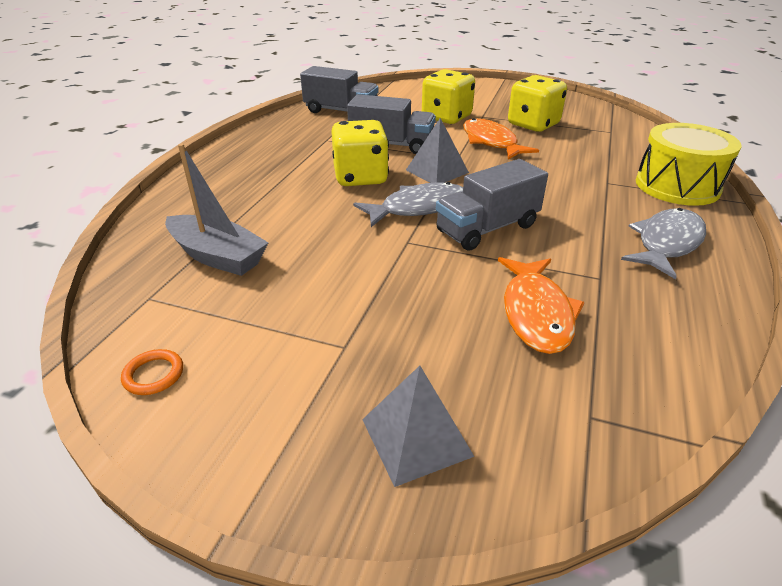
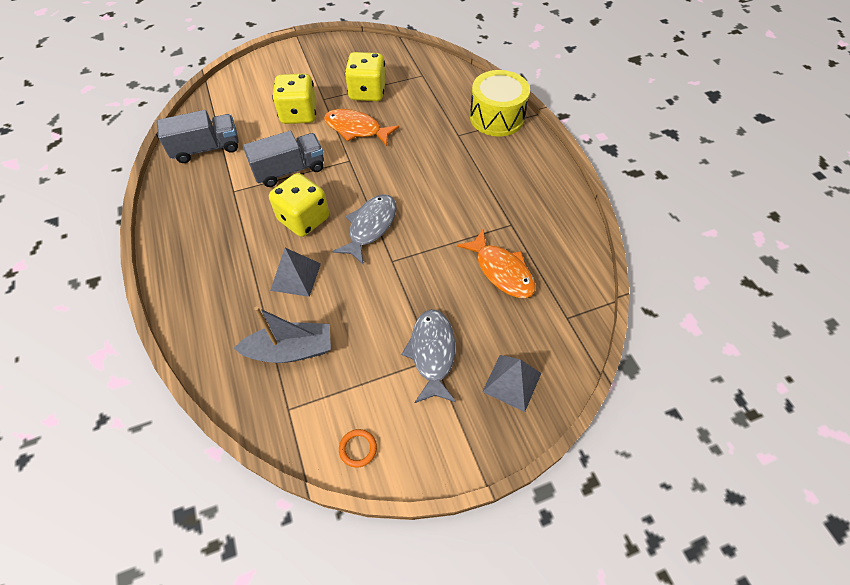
camera: 40 degrees left, 20 degrees up
(437, 171) = (348, 182): grey pyramid -> grey pyramid (295, 276)
(487, 228) = (426, 220): grey truck -> none
(666, 243) = (523, 175): grey fish -> grey fish (432, 353)

